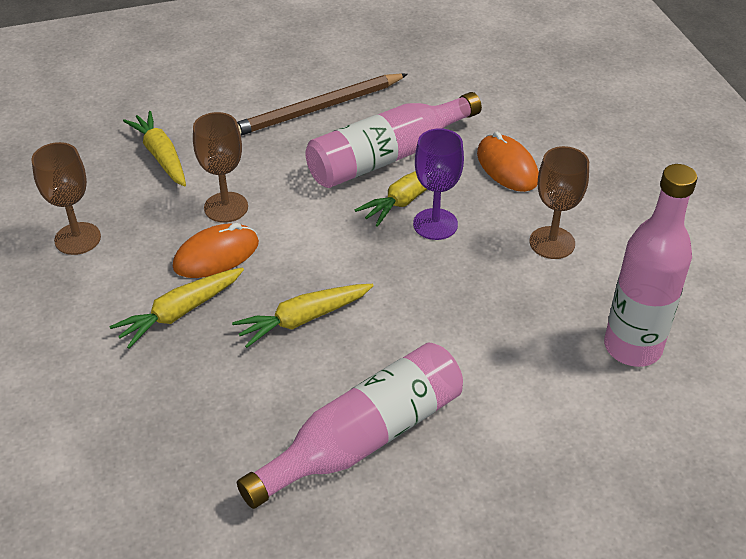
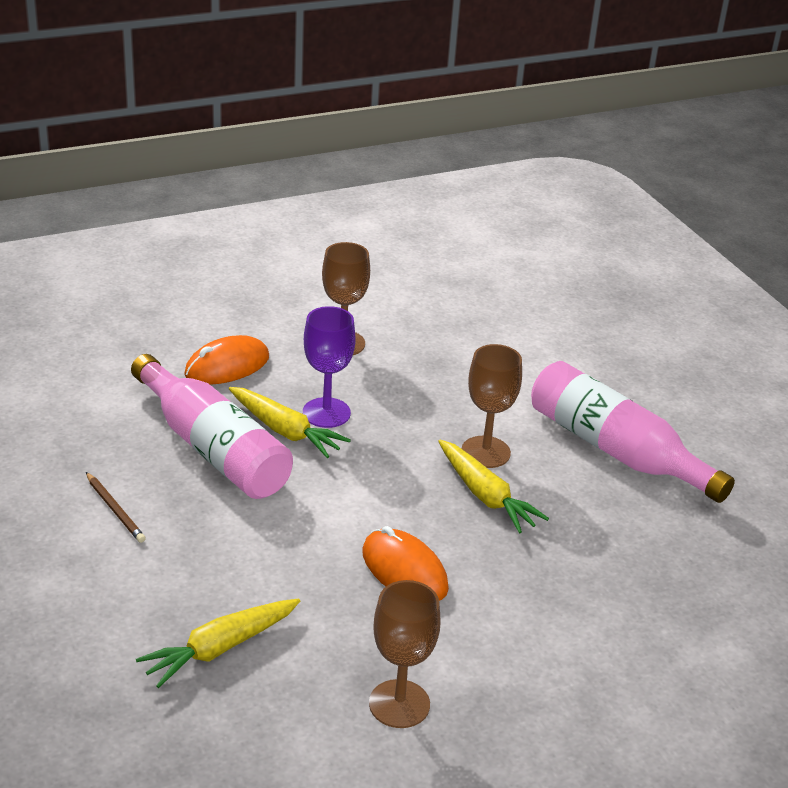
camera: 100 degrees left, 10 degrees down
(179, 313) = (501, 588): yellow carrot -> none
(226, 207) = (319, 572): brown goblet -> brown goblet (485, 452)
(317, 109) = (115, 509): brown pencil -> brown pencil, size x0.46
(632, 347) = (465, 310): pink bottle -> none

